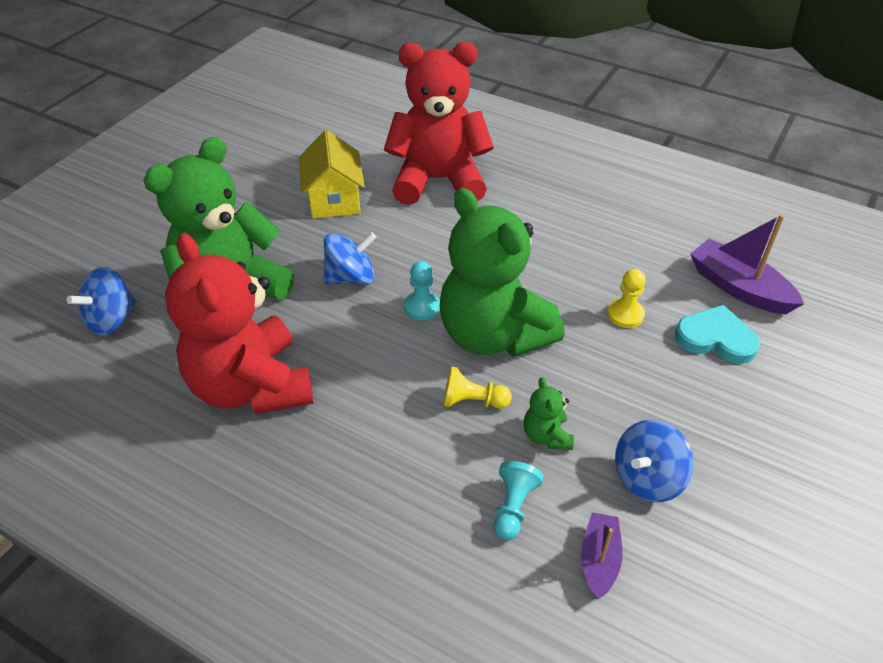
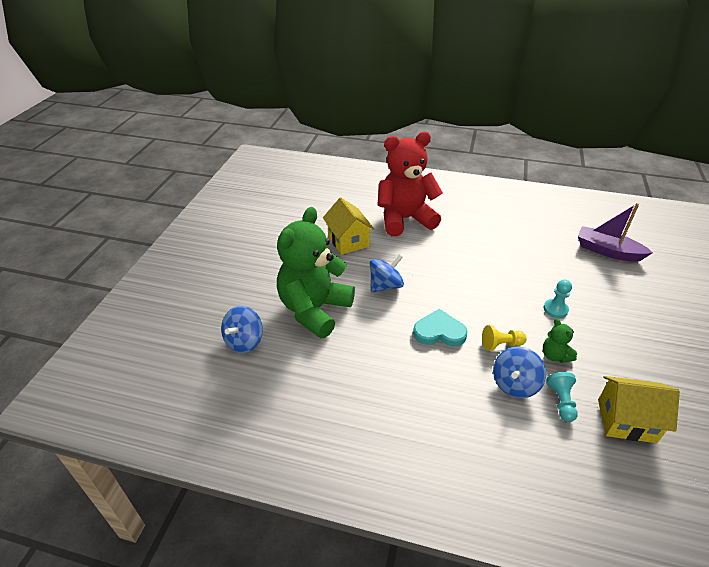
camera: 15 degrees left, 5 degrees down
(251, 386) = (361, 364): red teddy bear -> none
(422, 307) = (438, 295): turquoise pawn -> turquoise pawn (555, 309)
(493, 335) = (490, 303): green teddy bear -> none
(599, 560) = (626, 420): purple boat -> yellow house
(625, 314) = (556, 277): yellow pawn -> none
(647, 478) = (623, 367): blue spinning top -> blue spinning top (514, 384)
(716, 338) = (612, 281): turquoise heart -> turquoise heart (439, 332)

